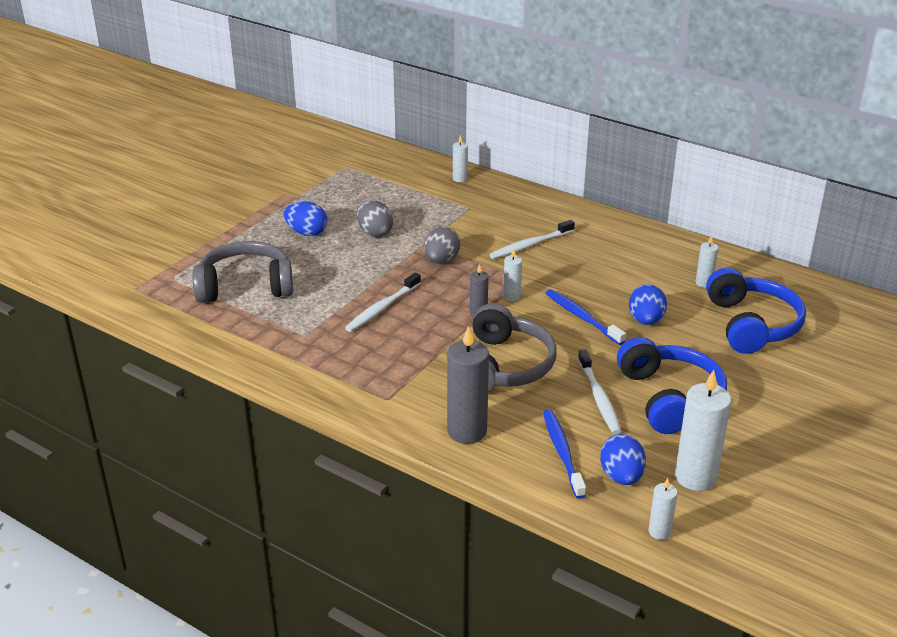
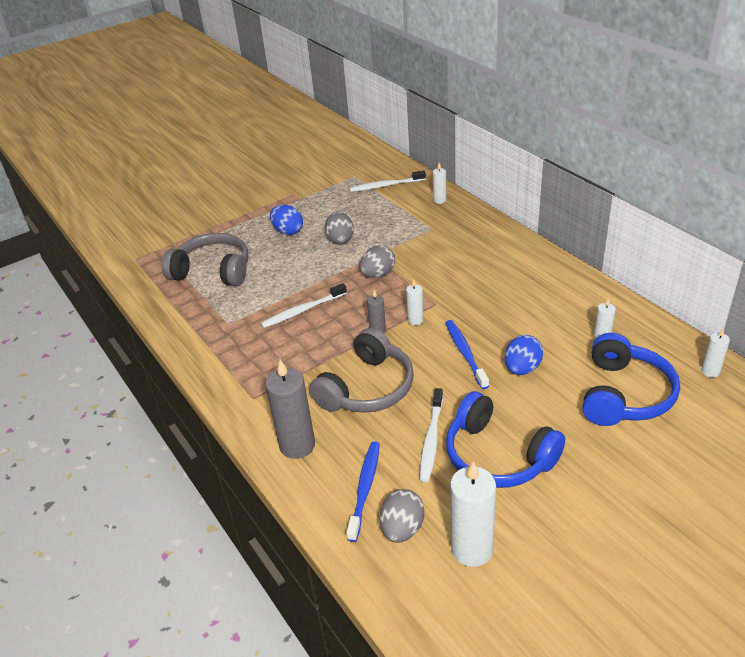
camera: 25 degrees right, 5 degrees up
(530, 245) = (462, 273): white toothbrush -> white toothbrush (386, 186)
(621, 476) = (402, 529): blue egg -> grey egg
(659, 532) = (402, 600): white candle -> white candle (710, 371)
(670, 398) = (497, 456): blue headphones -> blue headphones turned 120 degrees clockwise

